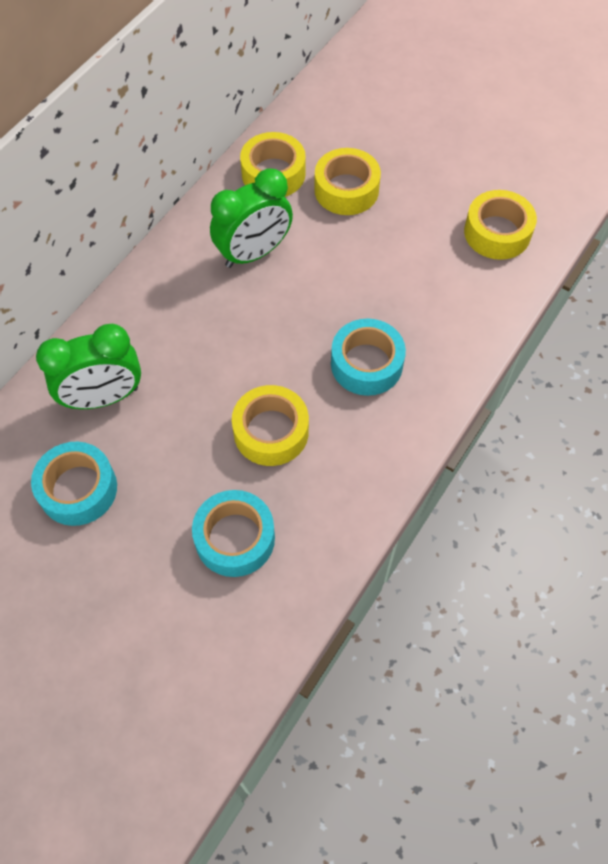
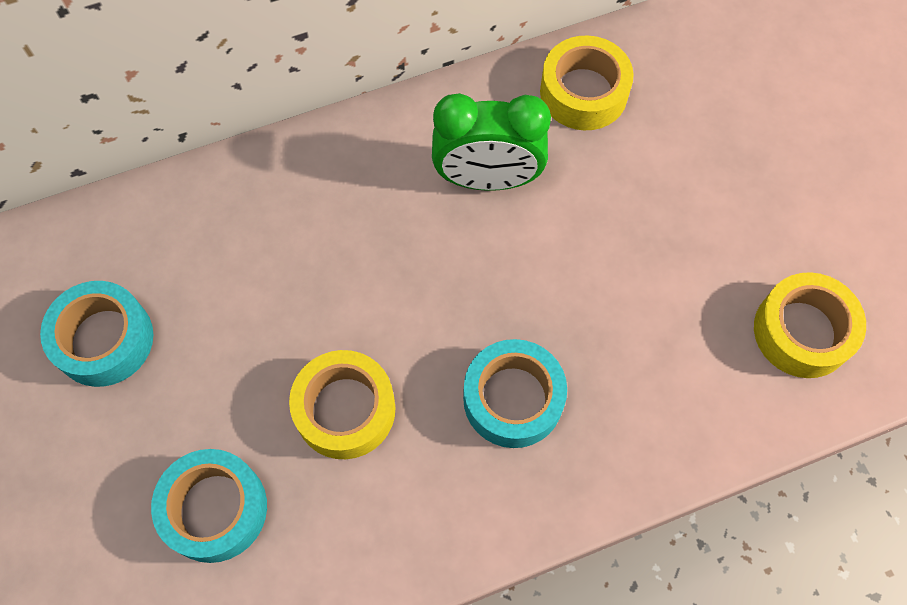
camera: 35 degrees right, 5 degrees up
(103, 397) = (204, 251): green clock -> none
(346, 190) = (655, 163): yellow tape -> none

